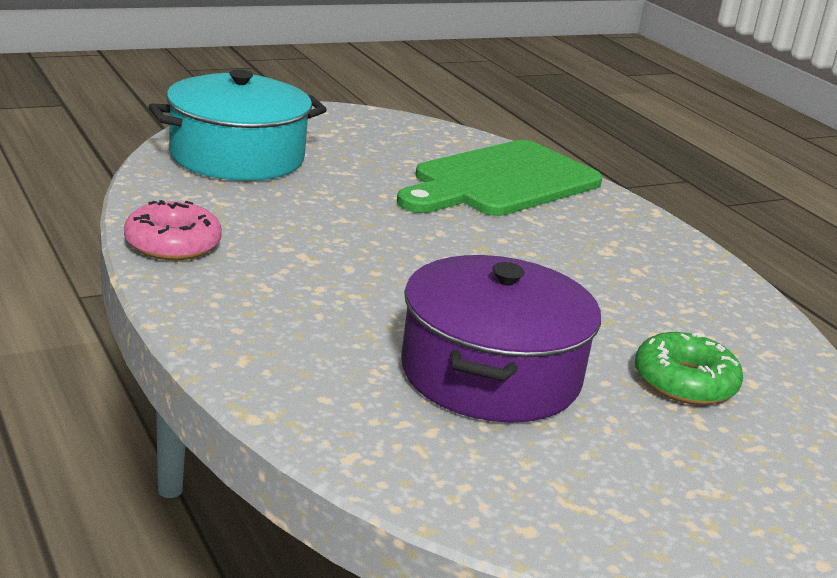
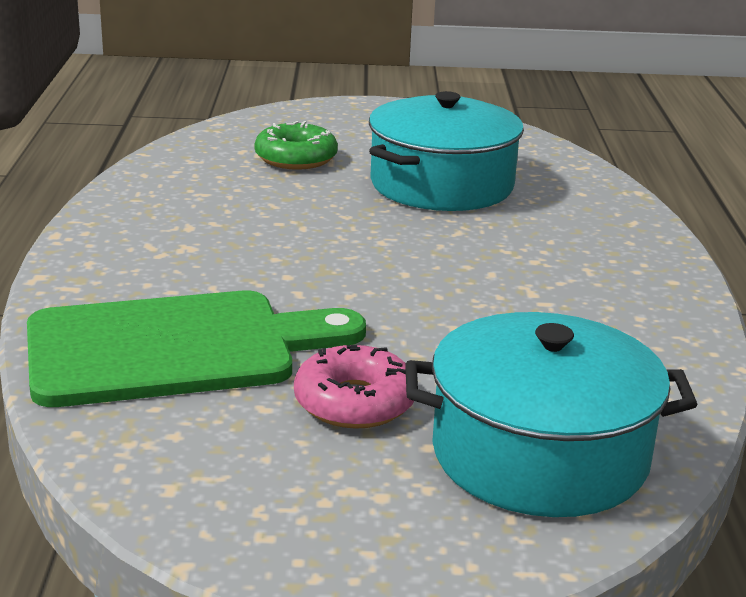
camera: 150 degrees left, 0 degrees up
(172, 244) = (672, 325): pink donut -> pink donut (354, 402)
(490, 374) = (442, 185): purple pot -> turquoise pot

